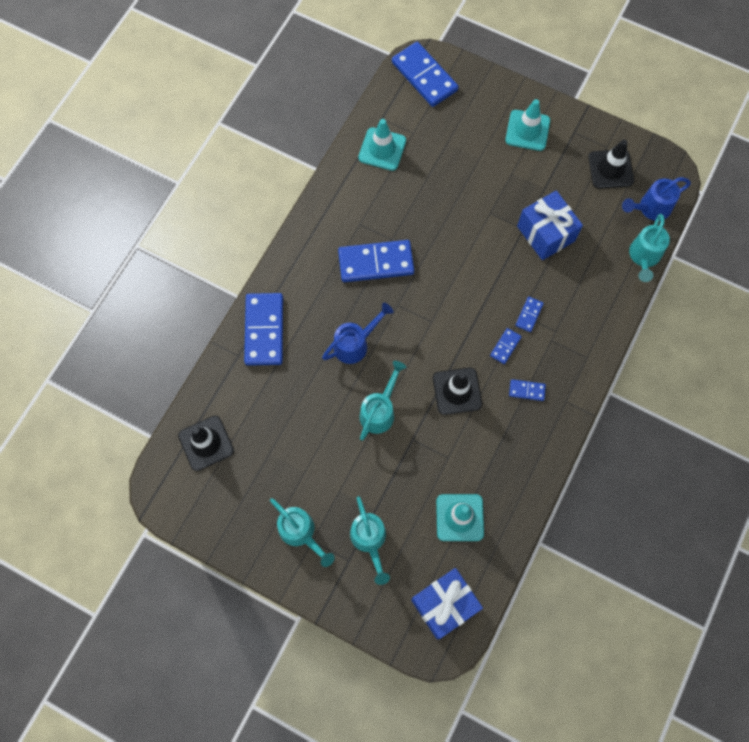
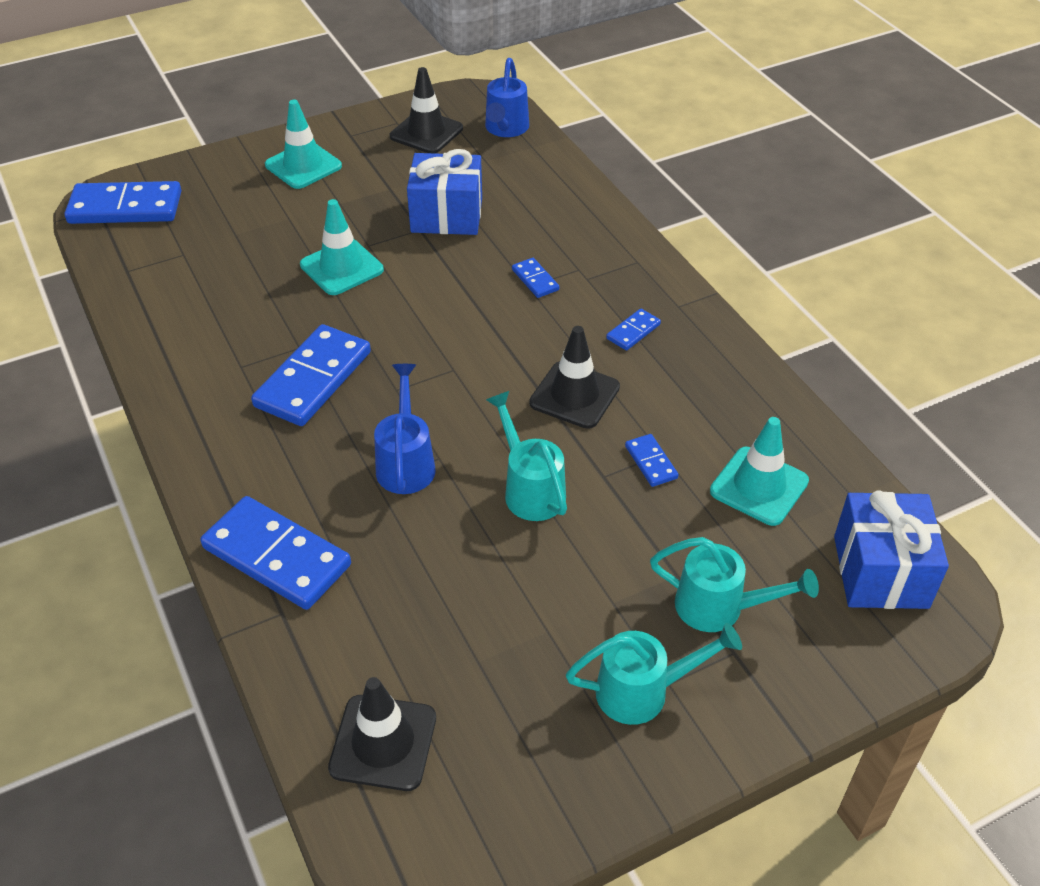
camera: 55 degrees left, 25 degrees down
(382, 149) = (167, 291): turquoise traffic cone -> turquoise traffic cone (341, 267)
(505, 346) = (556, 320): blue domino -> blue domino (651, 462)
(644, 257) = (557, 161): turquoise watering can -> none

